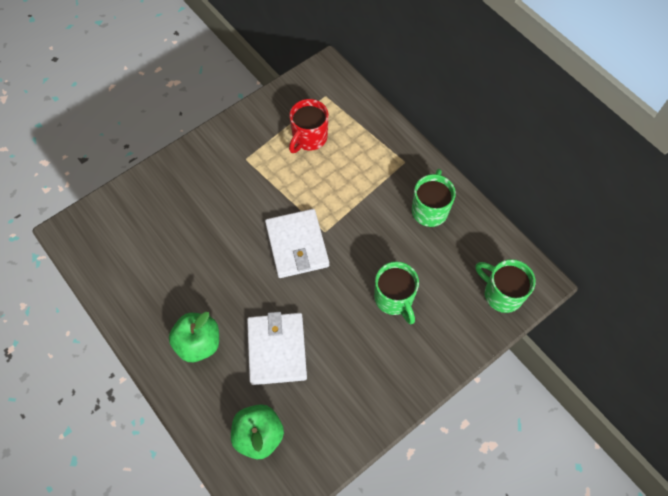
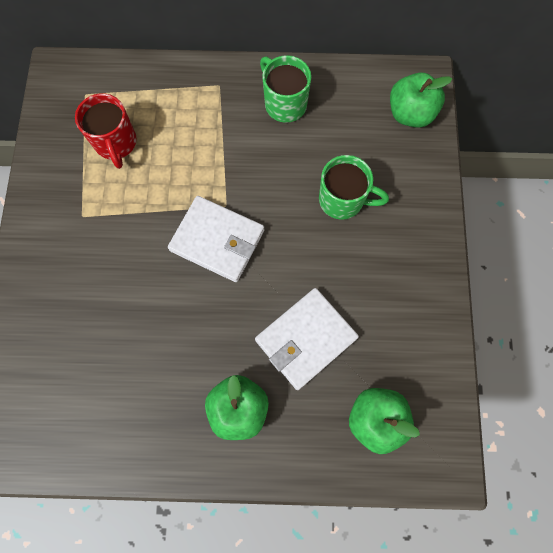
camera: 50 degrees left, 10 degrees up
(277, 349) = (306, 339): white wallet -> white wallet turned 75 degrees counterclockwise
(501, 294) = (410, 114): green mug -> green apple

